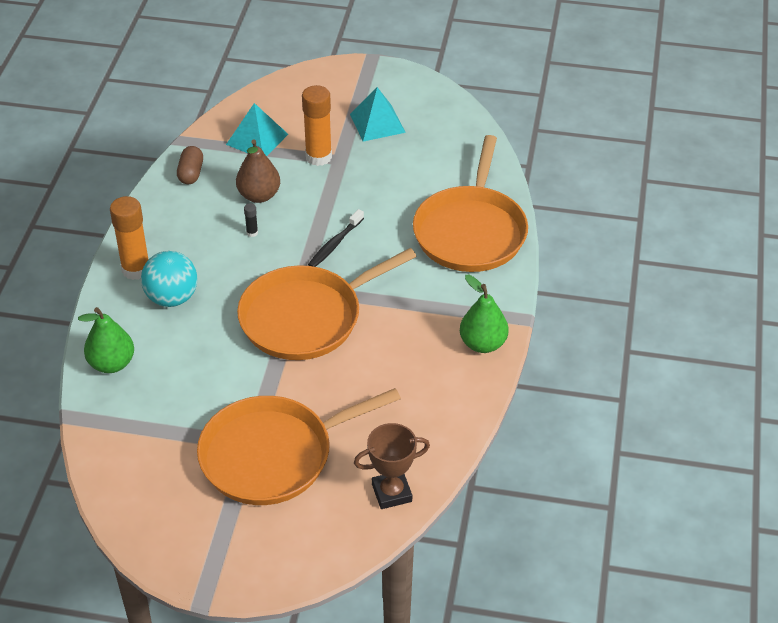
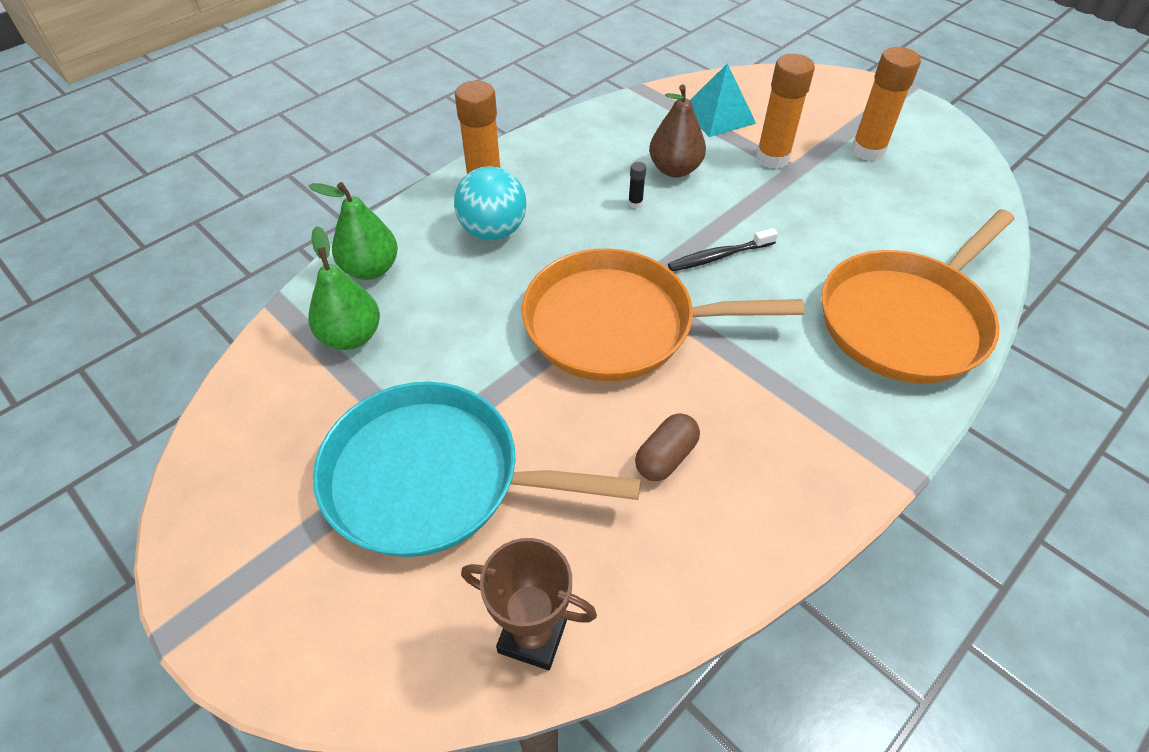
camera: 35 degrees right, 5 degrees up
(191, 173) = (622, 120): brown capsule -> brown capsule (665, 457)
(273, 455) = (433, 478): orange pan -> turquoise pan
(377, 123) = (867, 151): turquoise pyramid -> orange glue stick
(483, 344) = (824, 480): green pear -> green pear (351, 337)

